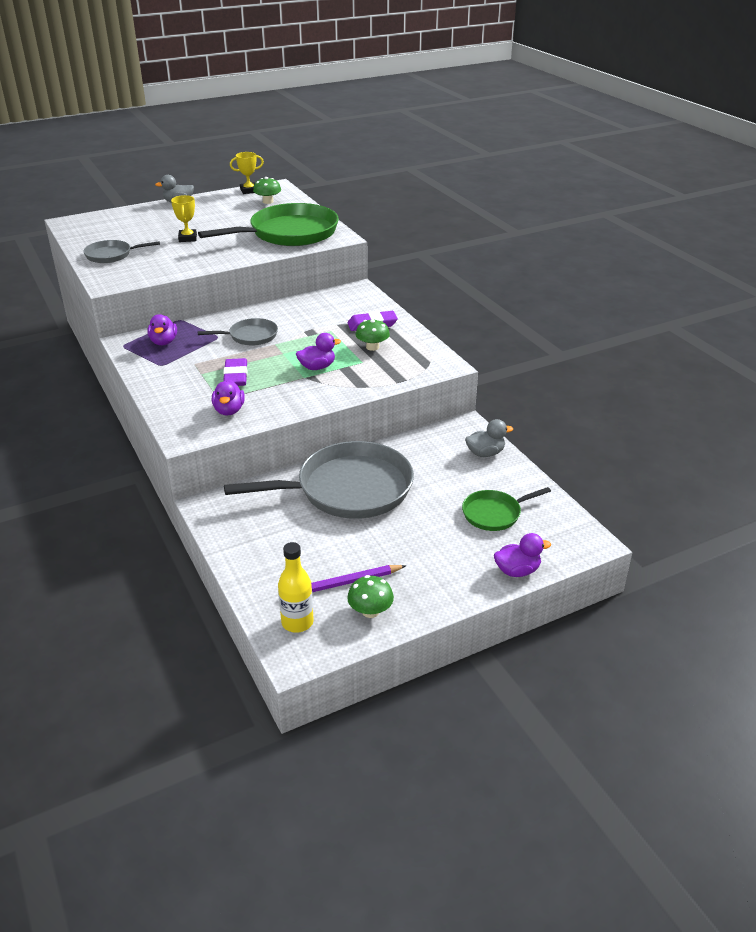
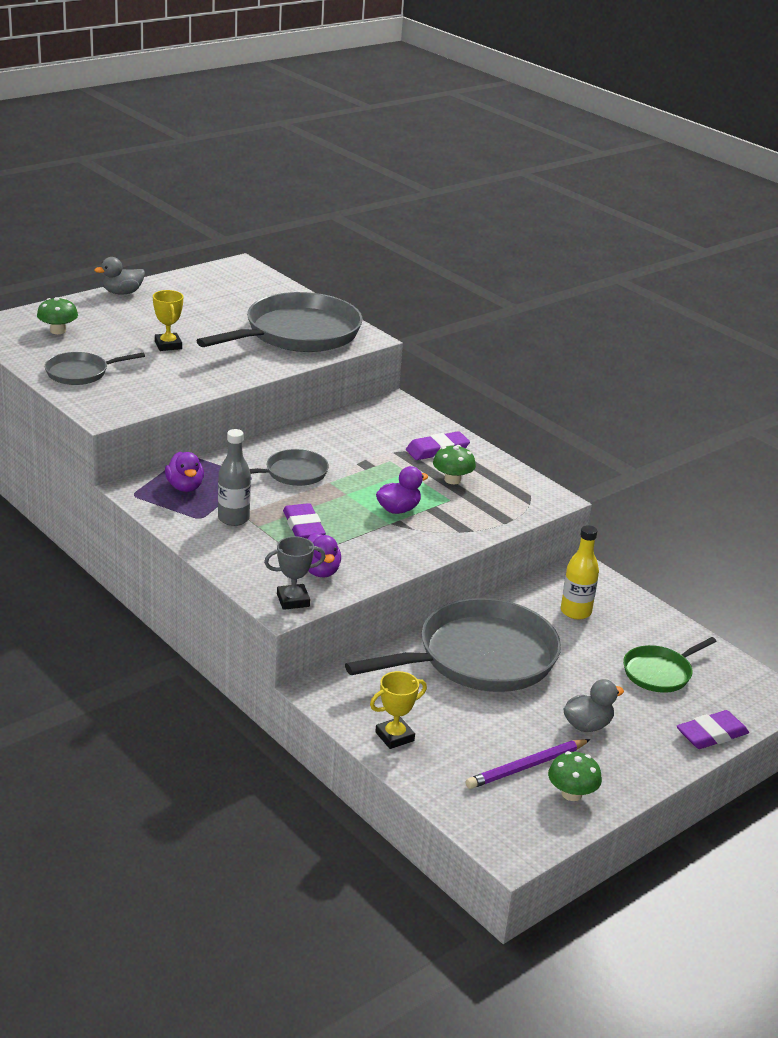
camera: 15 degrees left, 5 degrees down
(186, 367) = (233, 519): none -> grey bottle
(195, 432) = (293, 600): none -> grey trophy
(249, 190) = (207, 272): yellow trophy -> yellow trophy (394, 736)
(268, 201) = (242, 288): green mushroom -> green mushroom (58, 331)
(289, 233) = (298, 333): green pan -> grey pan
(297, 622) = (496, 814): yellow bottle -> yellow bottle (575, 612)
(485, 453) = (619, 603): grey duck -> grey duck (587, 725)
(517, 571) = (711, 734): purple duck -> purple eraser

